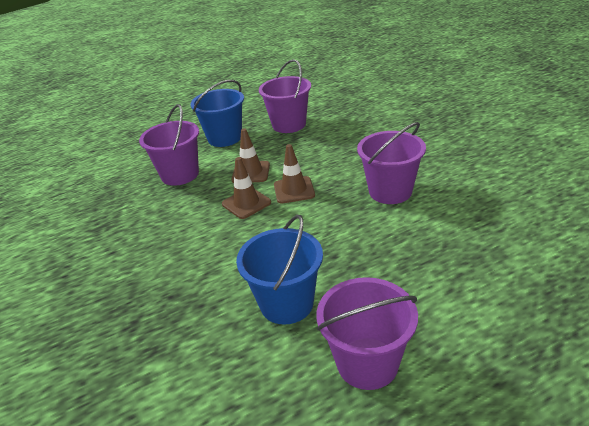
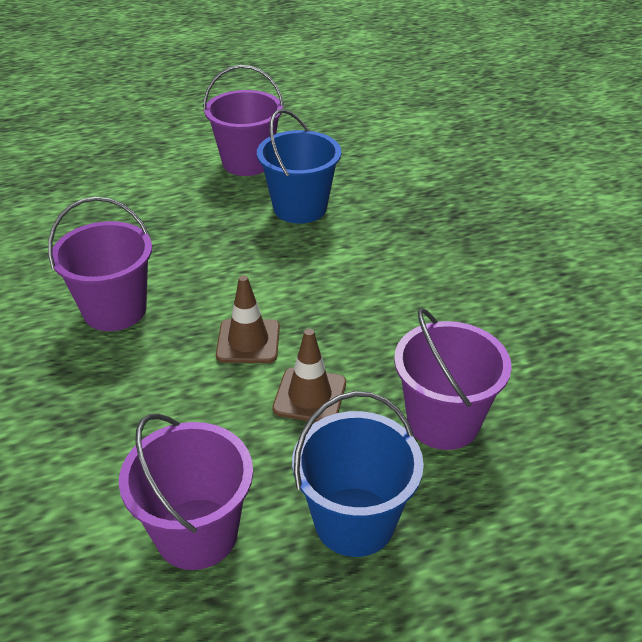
camera: 175 degrees left, 5 degrees up
(246, 203) = (325, 332): brown traffic cone -> none

